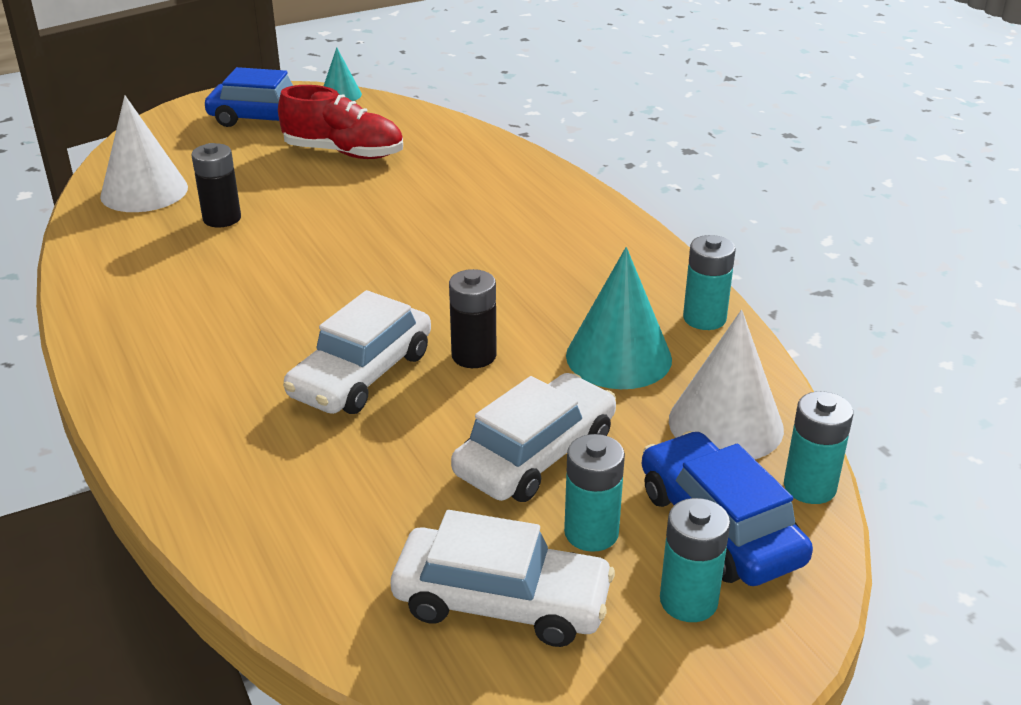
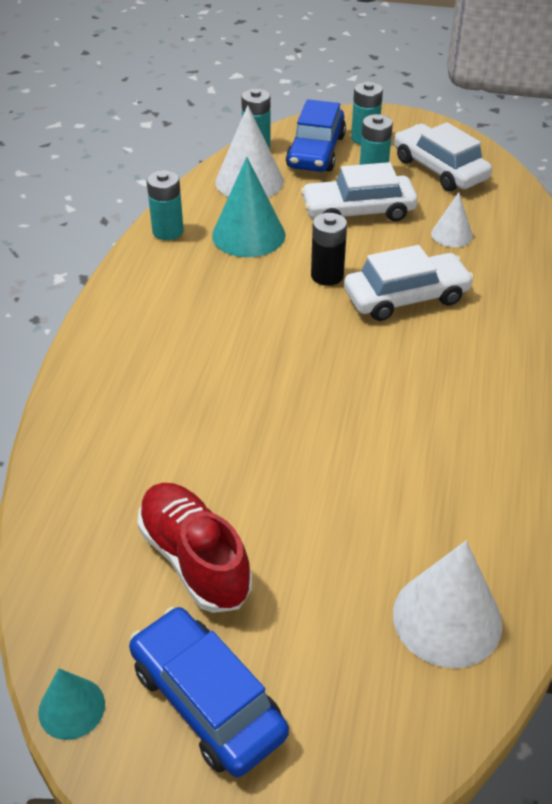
camera: 140 degrees left, 10 degrees up
(222, 218) = (394, 516): black battery -> none
(377, 484) = (451, 234): none -> white cone

